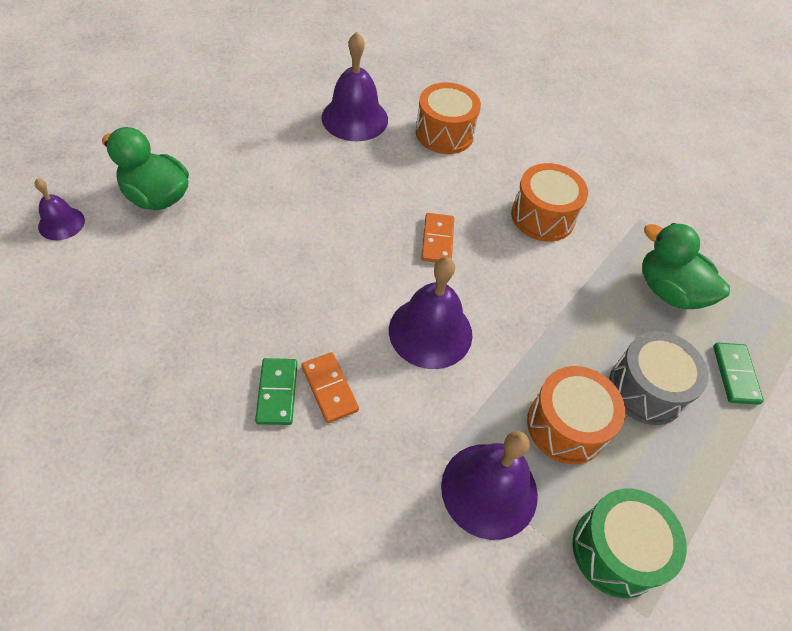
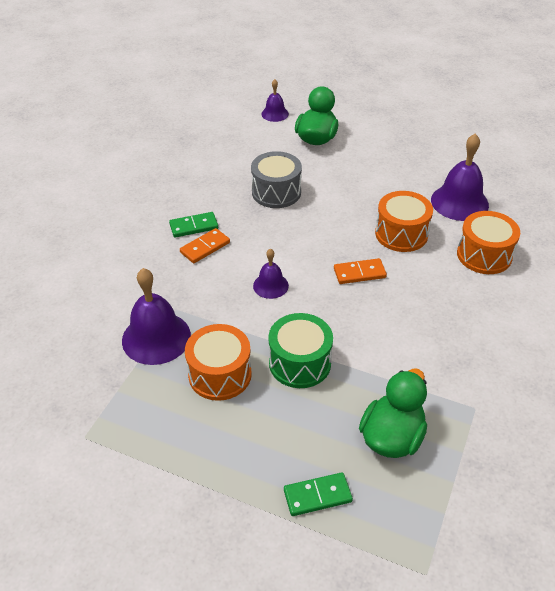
camera: 80 degrees right, 10 degrees down
(430, 332) = (270, 285): purple bell -> purple bell, size x0.55
(543, 217) = (427, 334): orange drum -> orange drum (401, 234)
(616, 550) = (128, 414): green drum -> green drum (300, 363)
(646, 389) = (273, 425): grey drum -> grey drum (276, 192)

